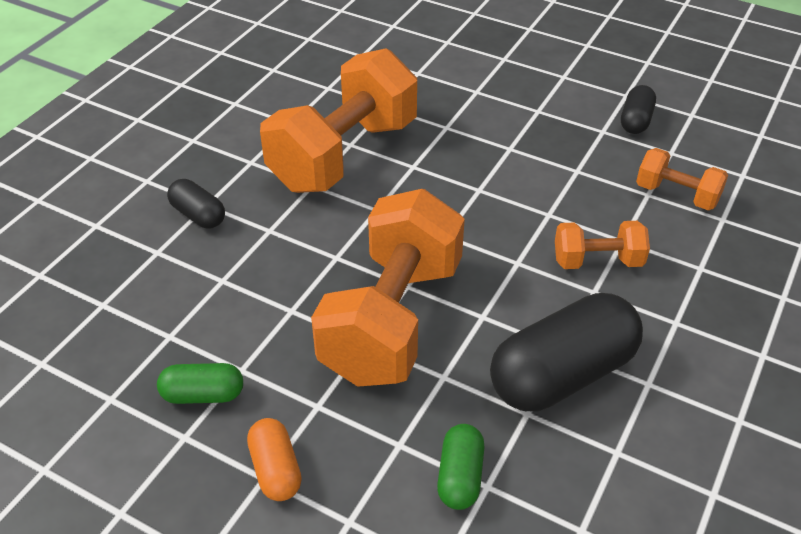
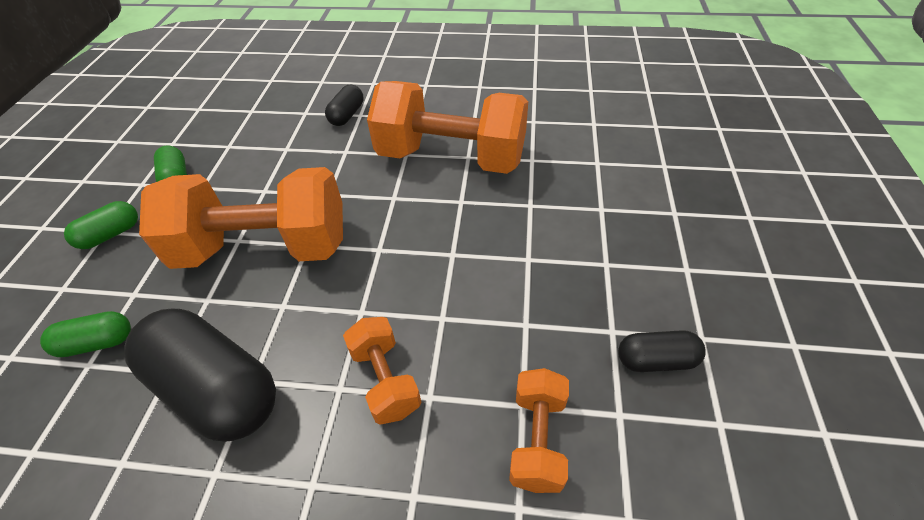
camera: 70 degrees right, 5 degrees up
(275, 469) = (110, 234): orange capsule -> green capsule

